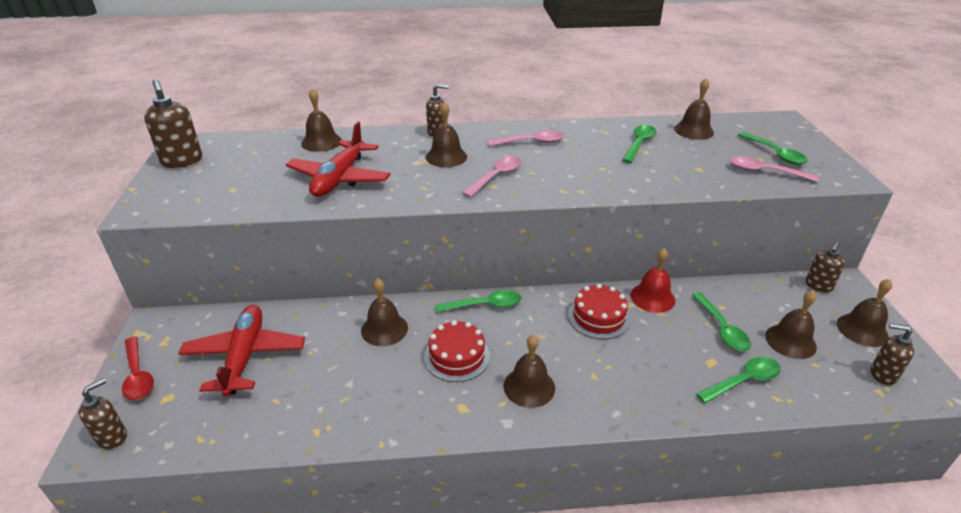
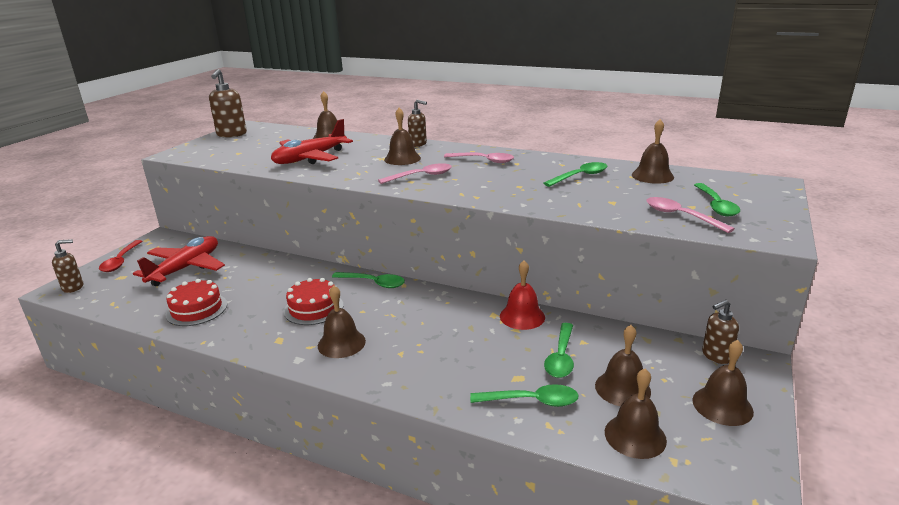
camera: 30 degrees right, 10 degrees down
(384, 329) = (286, 278): brown bell -> brown bell (635, 436)
(598, 317) = (455, 316): red cake -> red cake (196, 309)
(882, 375) = (696, 448): brown soap dispenser -> none

